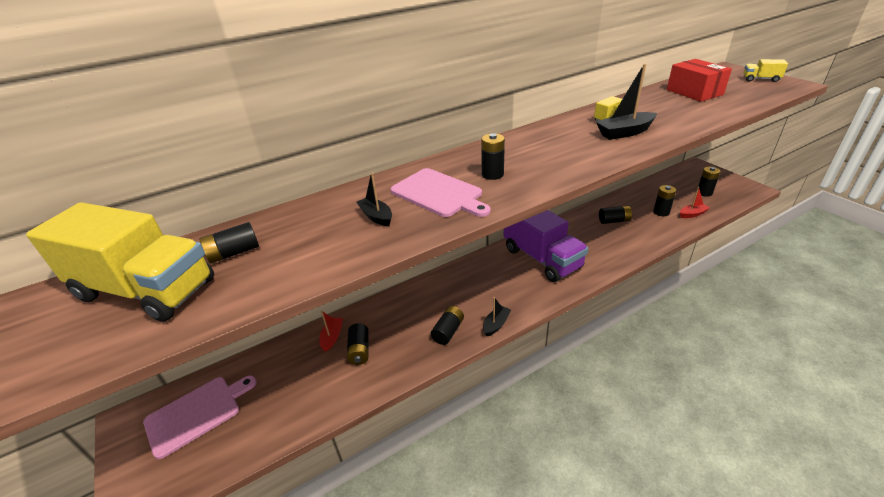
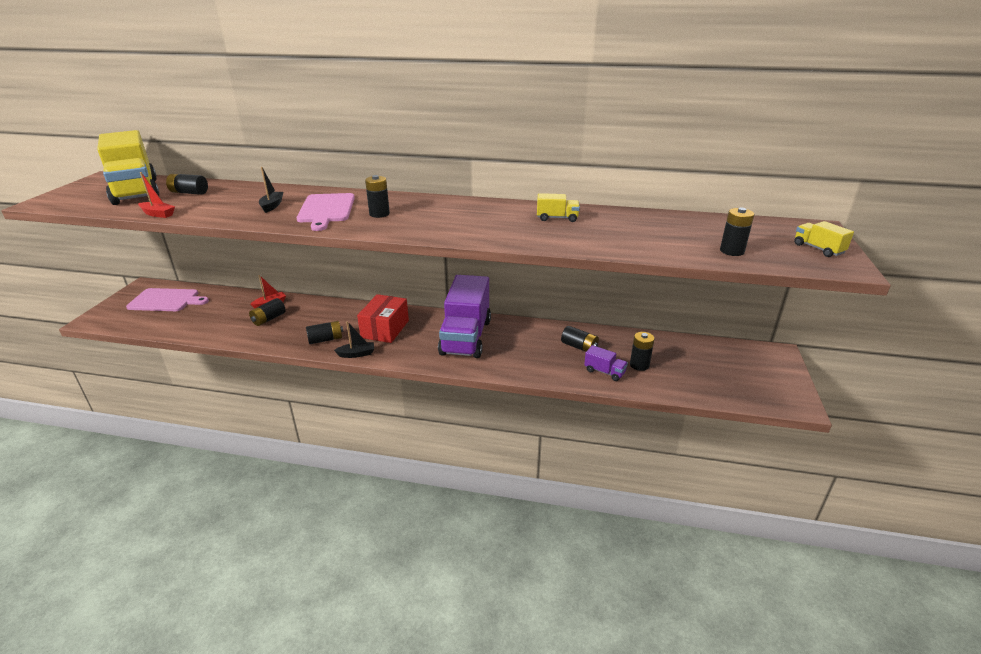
camera: 40 degrees right, 5 degrees down
(624, 132) = (537, 230): black boat -> none
(655, 228) = (604, 372): none -> purple truck
(692, 214) = (668, 383): red boat -> red boat (158, 214)
(694, 92) = (701, 230): red box -> red box (385, 329)
(704, 193) = (726, 376): black battery -> black battery (732, 251)

